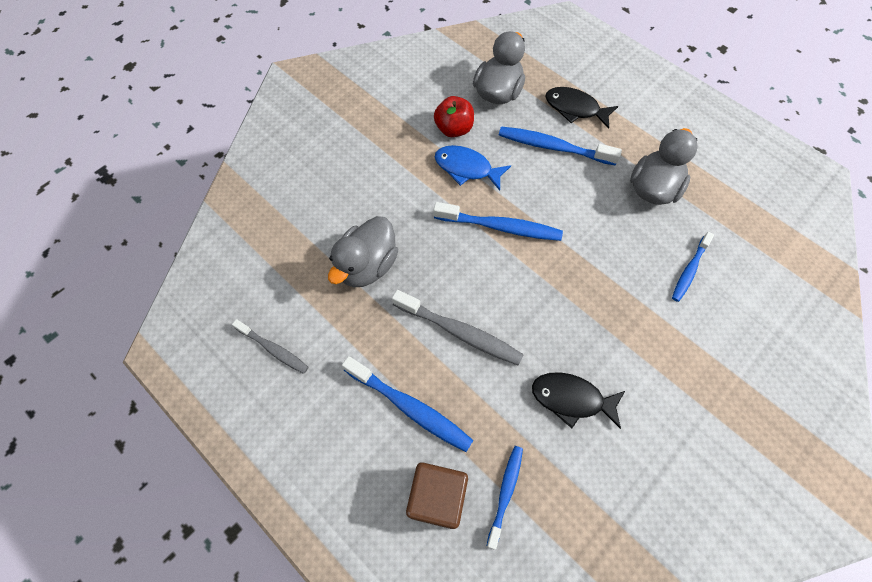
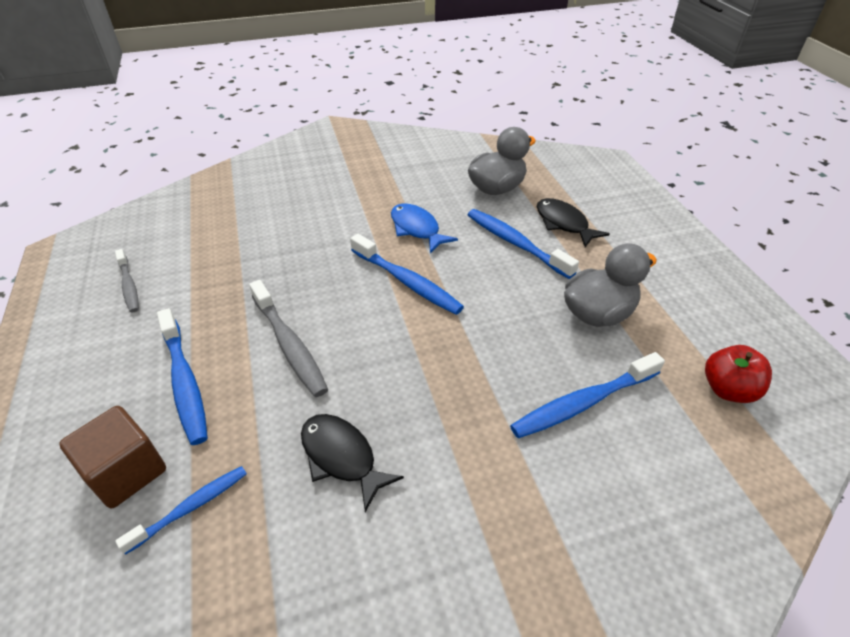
camera: 30 degrees right, 20 degrees down
(367, 265) = (262, 261): grey duck -> none
(454, 129) = (431, 199): red apple -> red apple (727, 389)
(689, 270) = (583, 403): blue toothbrush -> blue toothbrush, size x1.59

